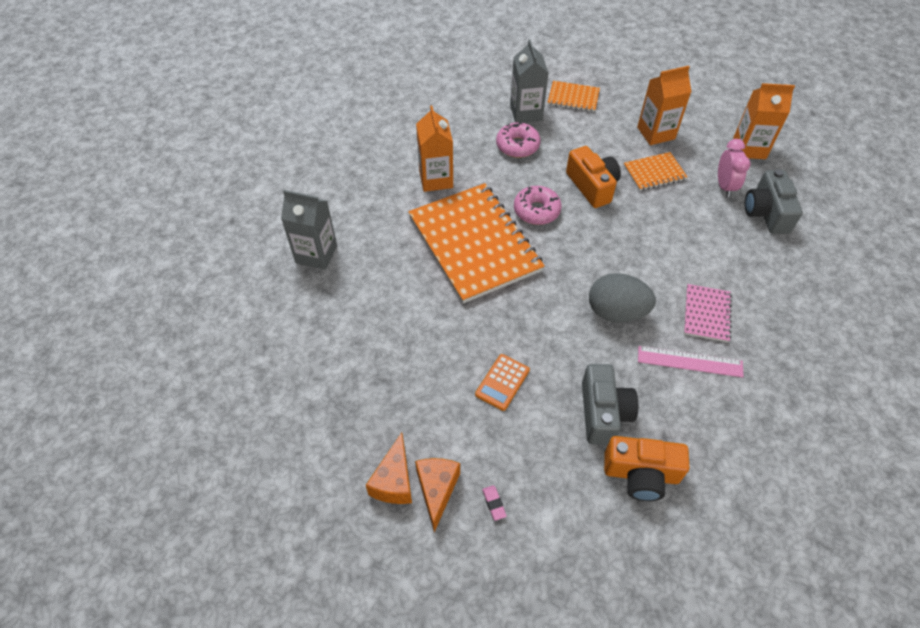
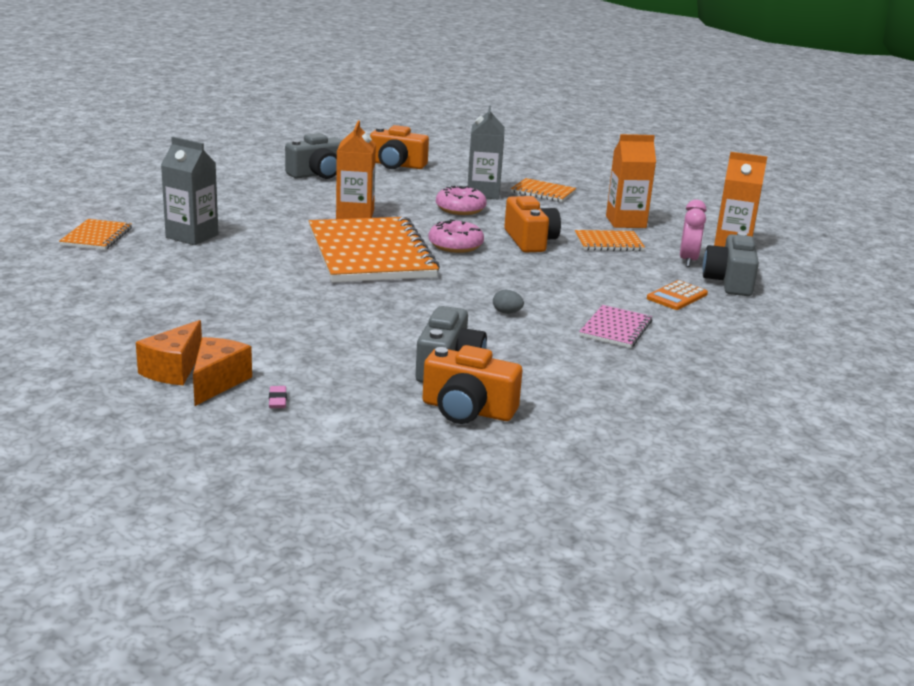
camera: 10 degrees right, 30 degrees down
(236, 277) = (96, 237): none -> orange notebook
(377, 114) = (318, 174): none -> grey camera
(436, 80) = (396, 165): none -> orange camera
(502, 382) = (342, 333): orange calculator -> orange calculator (677, 296)
(616, 312) = (507, 312): grey egg -> grey egg, size x0.41
(690, 361) = (575, 353): pink ruler -> none

